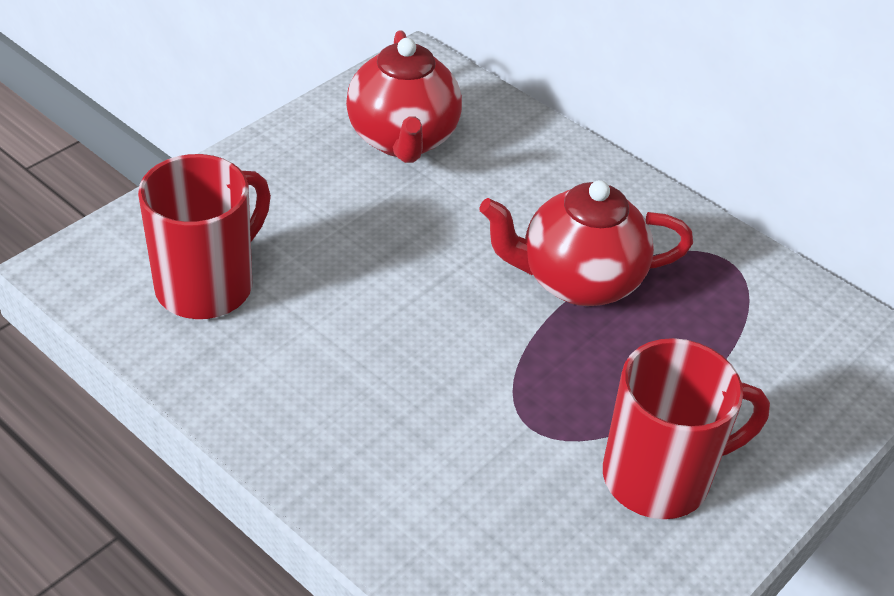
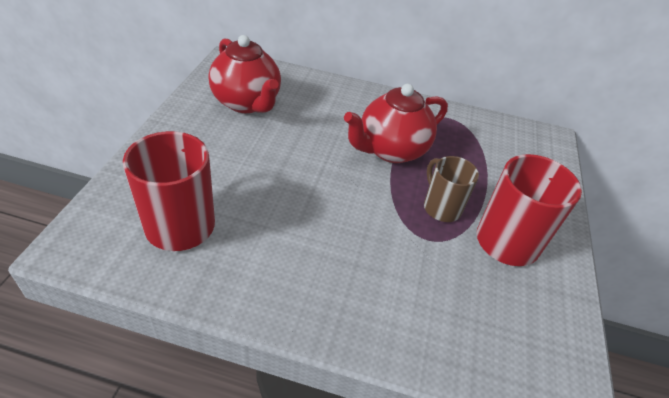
camera: 30 degrees left, 0 degrees up
(589, 392) = (441, 207): none -> brown mug

